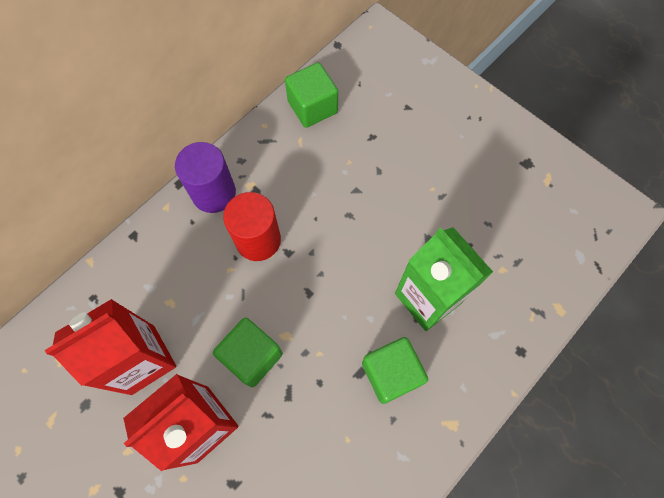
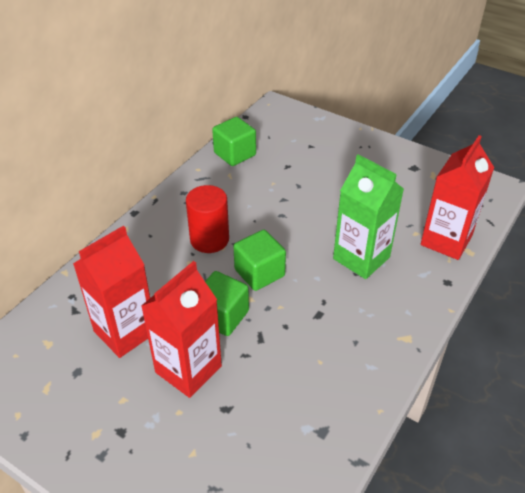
camera: 10 degrees left, 25 degrees down
(214, 193) = (165, 215): purple cylinder -> none
(391, 373) = (345, 311): green cube -> green cube (259, 273)
(536, 287) = (446, 240): none -> red carton

